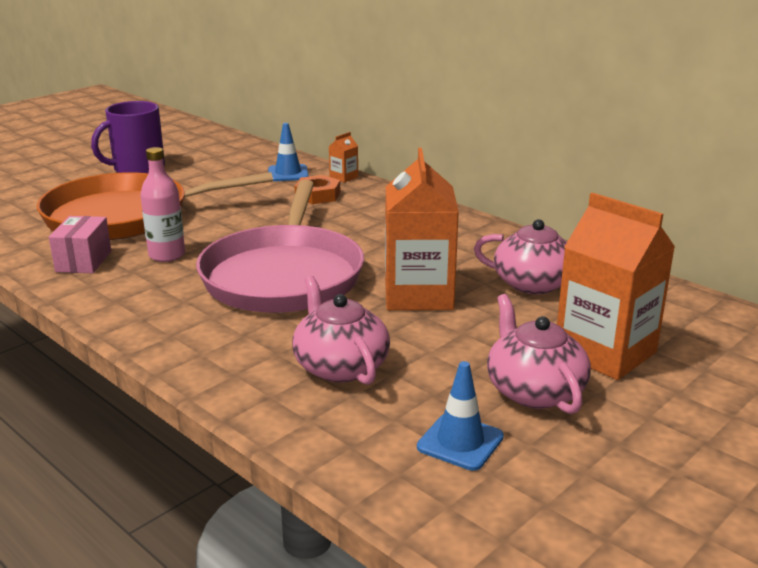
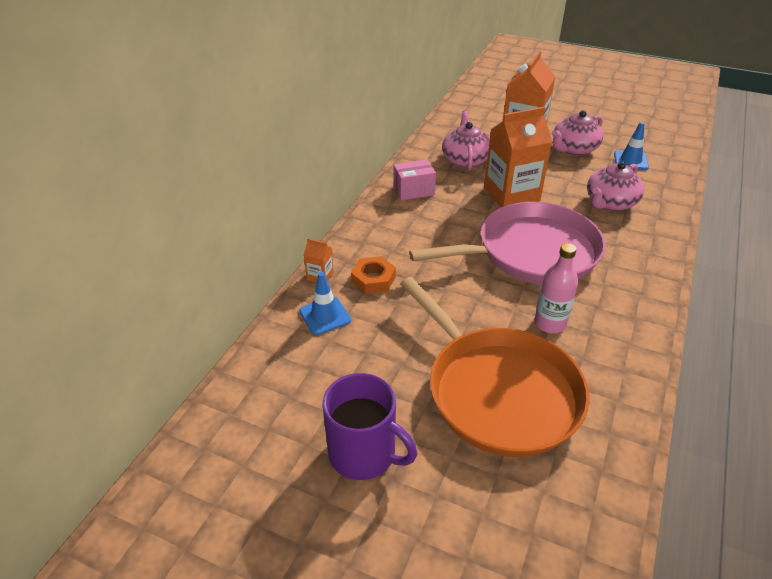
camera: 110 degrees left, 15 degrees up
(84, 261) = (600, 370): pink box -> pink box (413, 190)

